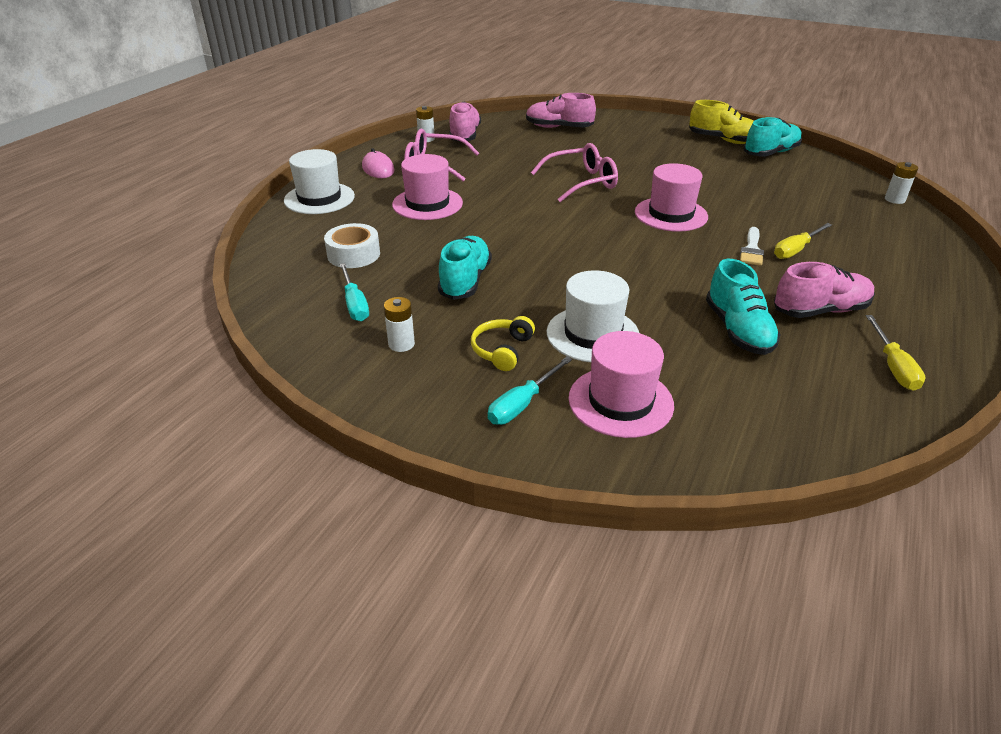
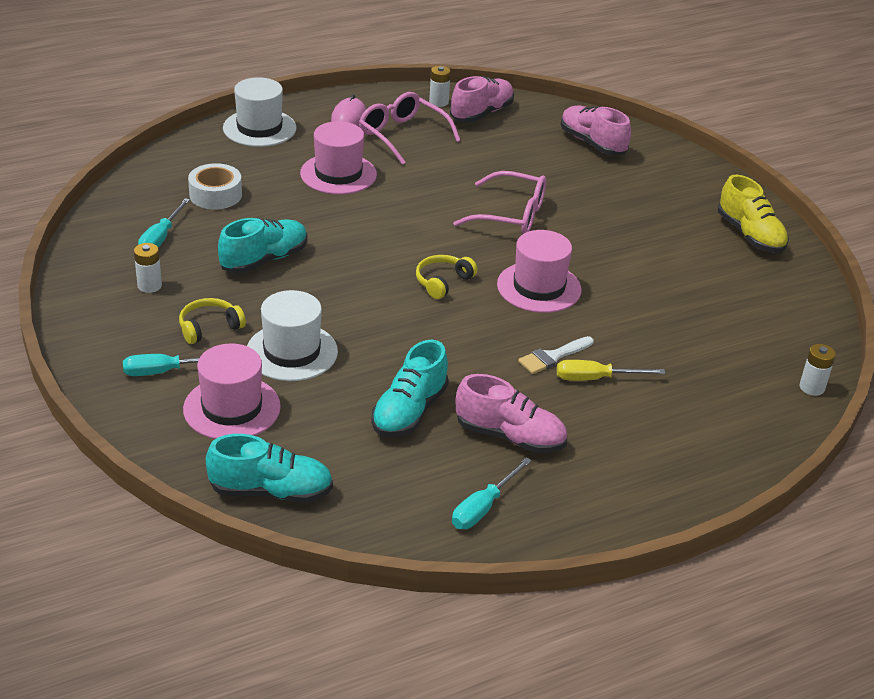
camera: 35 degrees right, 0 degrees up
(610, 238) = (443, 282): none -> yellow headphones
(770, 153) = (776, 274): turquoise shoe -> turquoise shoe (271, 491)
(893, 366) = (483, 507): yellow screwdriver -> turquoise screwdriver

